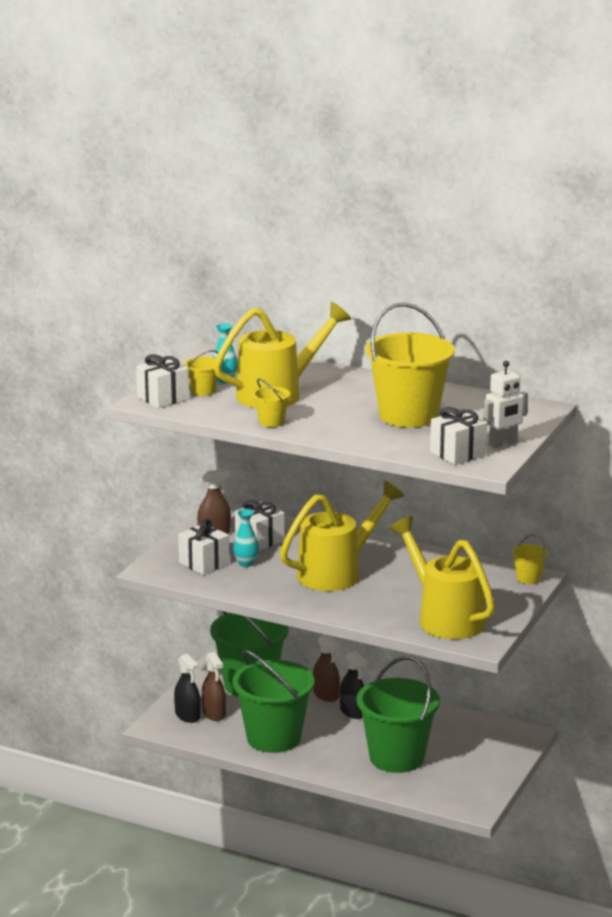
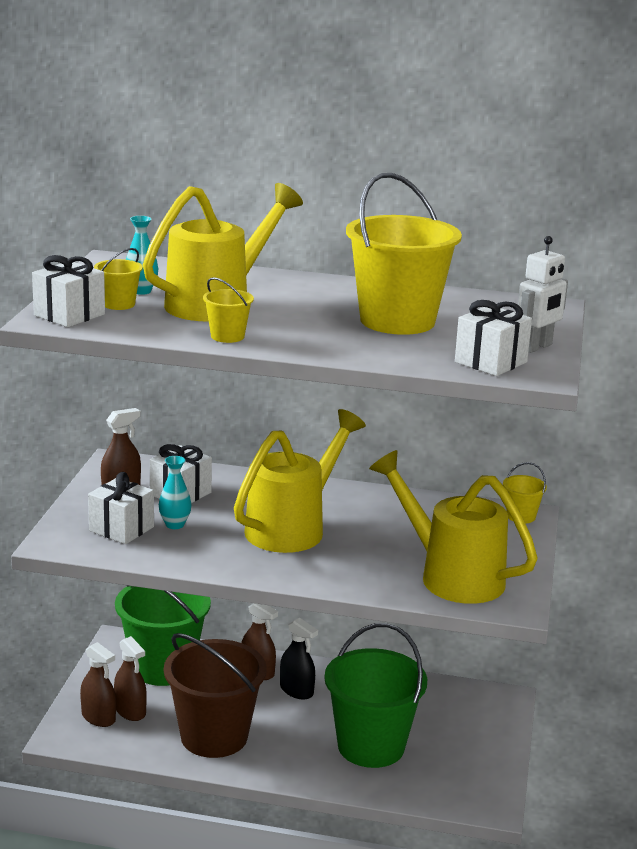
camera: 15 degrees left, 0 degrees up
(187, 715) = (98, 717): black spray bottle -> brown spray bottle
(273, 738) = (214, 737): green bucket -> brown bucket

